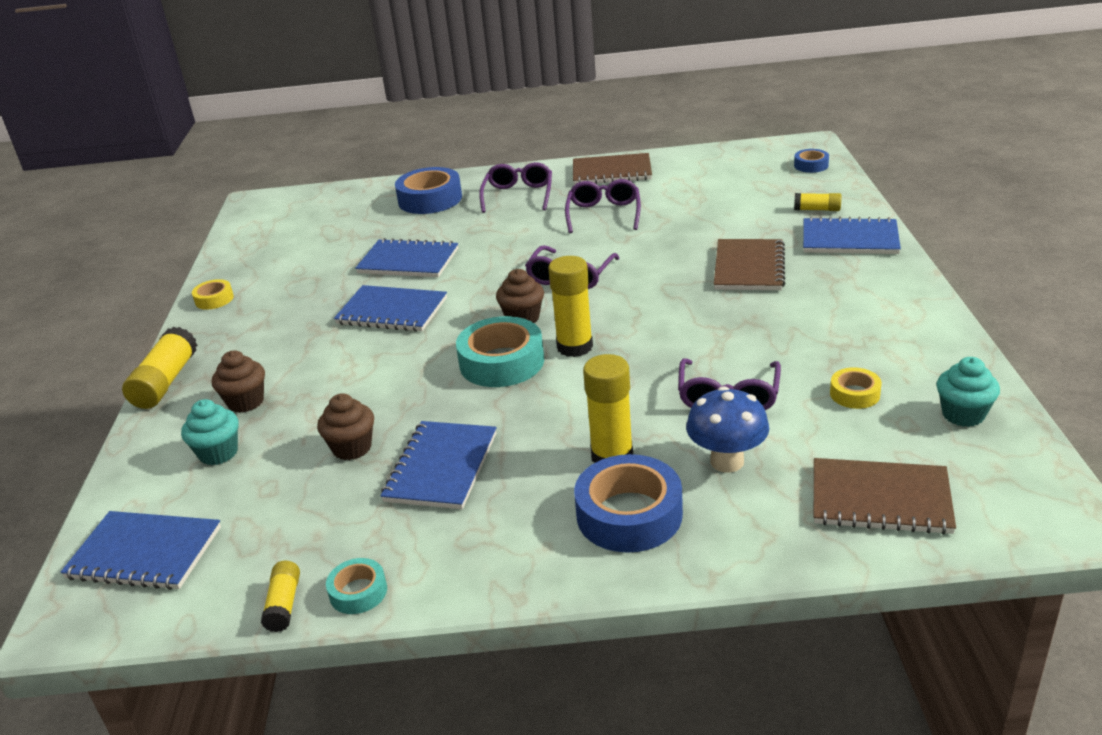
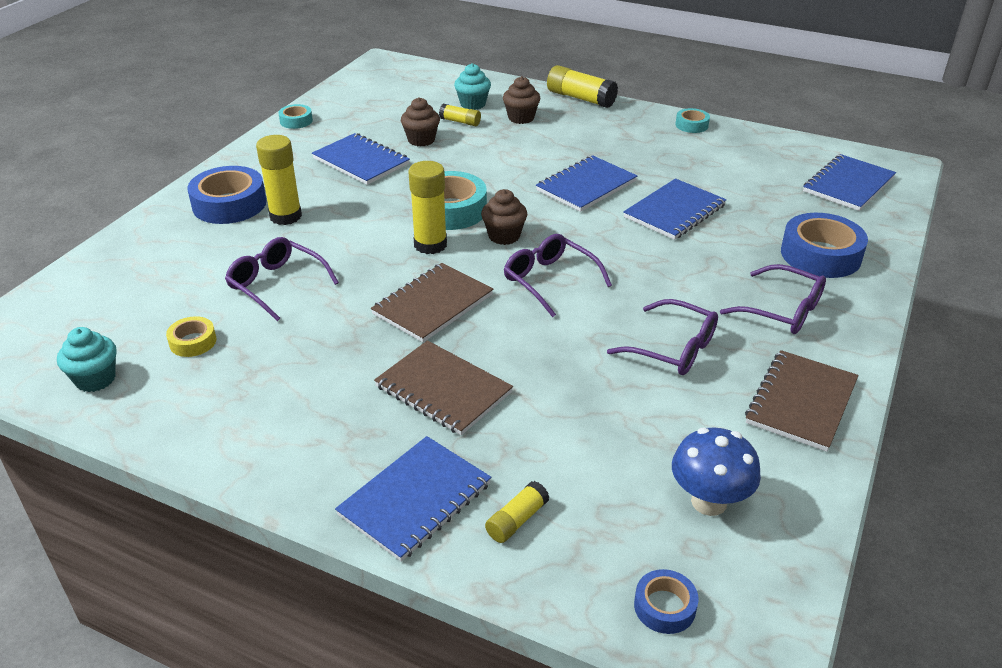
camera: 115 degrees right, 5 degrees up
(144, 553) = (407, 79): blue notebook -> blue notebook (848, 185)
(214, 299) = (691, 125): yellow tape -> turquoise tape
(284, 604) = (316, 104): yellow glue stick -> yellow glue stick (460, 122)
(727, 461) = (217, 254): blue mushroom -> blue mushroom (709, 502)
(880, 499) = (98, 293): brown notebook -> brown notebook (433, 304)

